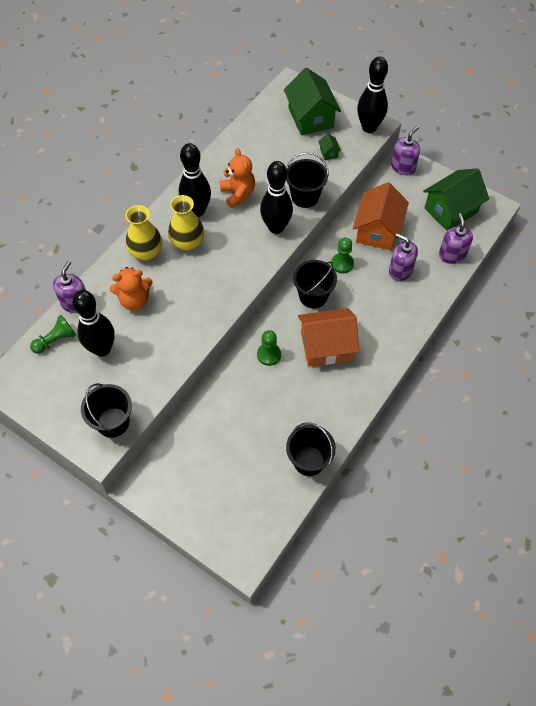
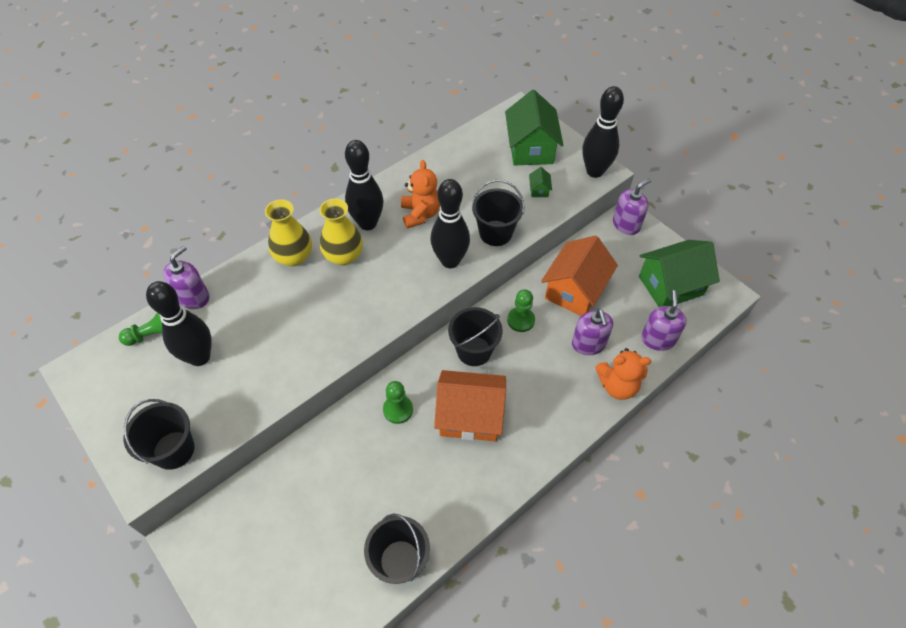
camera: 15 degrees right, 5 degrees down
(135, 300) = (259, 309): orange teddy bear -> orange teddy bear (617, 386)
(400, 271) = (588, 344): purple soap dispenser -> purple soap dispenser turned 150 degrees counterclockwise

